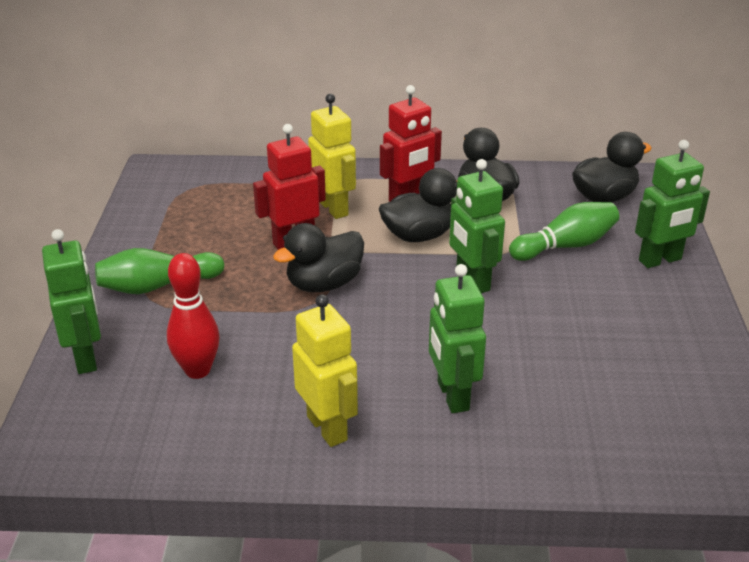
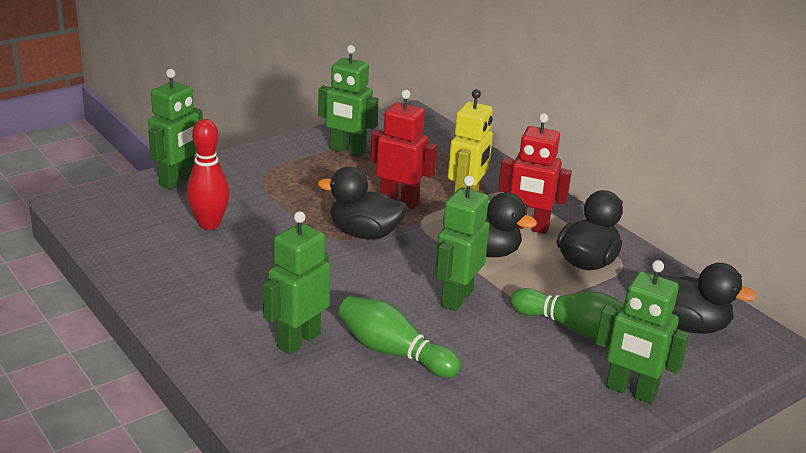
camera: 50 degrees right, 5 degrees down
(157, 286) = (279, 172): green bowling pin -> green bowling pin (393, 352)
(171, 230) = (347, 151): none -> green robot
(327, 428) = (204, 298): yellow robot -> none

